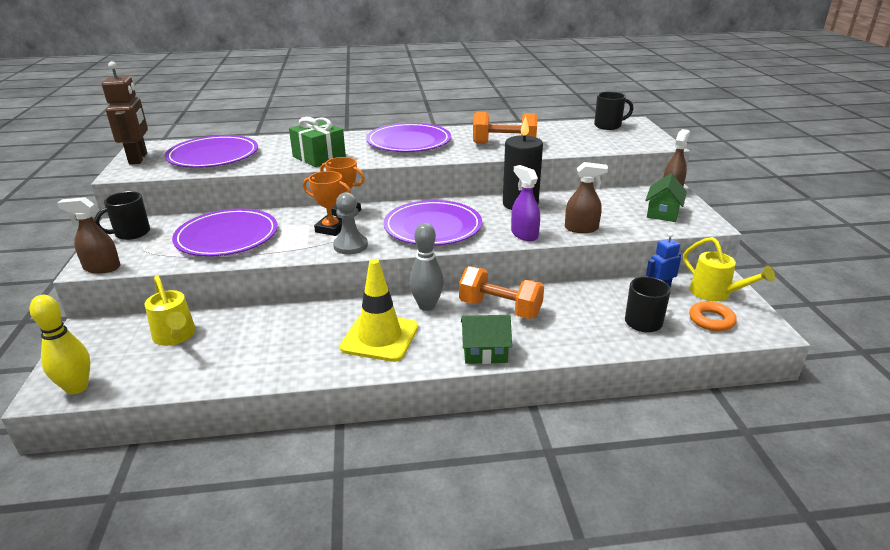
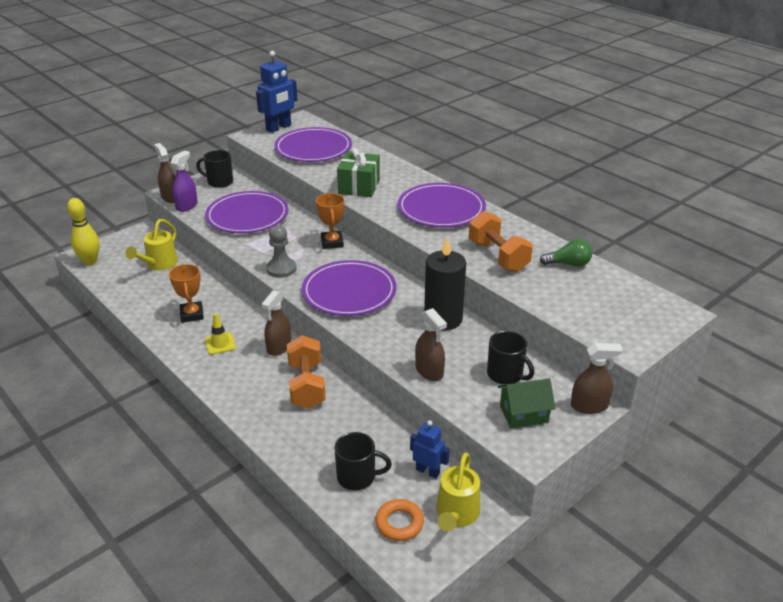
camera: 55 degrees right, 5 degrees up
(138, 158) = (279, 128): brown robot -> blue robot
(331, 229) = (299, 249): orange trophy -> orange trophy (192, 314)
(380, 337) = (220, 344): yellow traffic cone -> yellow traffic cone, size x0.52
(427, 306) = (279, 347): grey bowling pin -> brown spray bottle
(485, 352) = (239, 401): green house -> none
(524, 234) = (383, 343): purple spray bottle -> purple spray bottle (186, 206)
(543, 130) = (568, 264): none -> green light bulb
(608, 126) = (640, 299): black mug -> black mug (506, 375)

